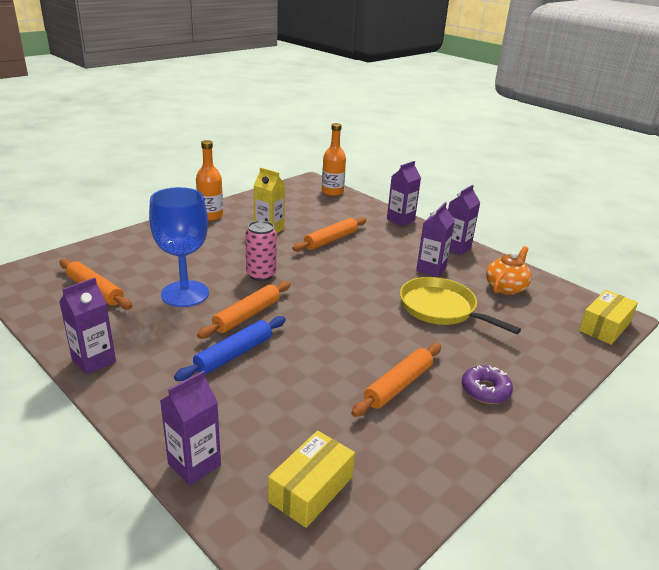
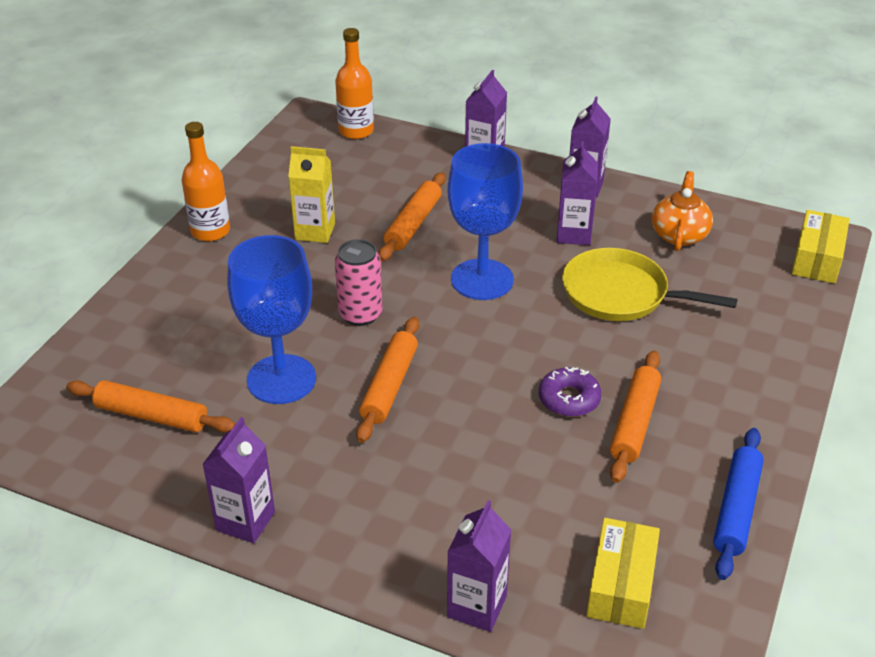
camera: 20 degrees left, 10 degrees up
(234, 354) = (415, 449): blue rolling pin -> blue rolling pin (736, 509)
(352, 277) = (482, 279): none -> blue goblet
(485, 390) = (731, 395): purple donut -> purple donut (569, 399)

